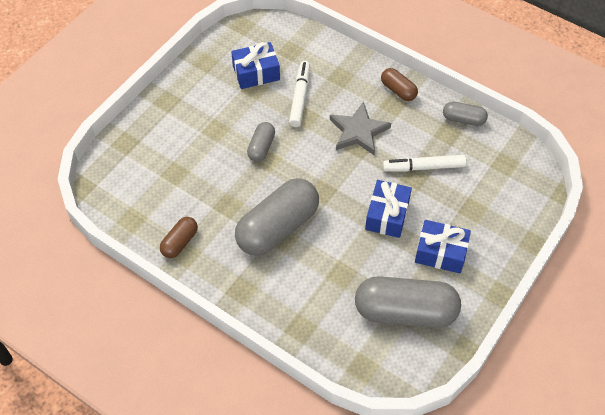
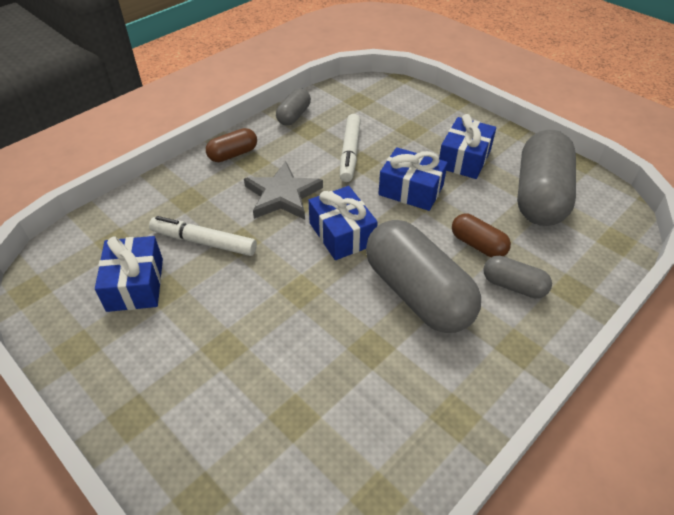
camera: 80 degrees left, 10 degrees down
(180, 242) = (433, 422): brown capsule -> brown capsule (478, 245)
(261, 147) = (276, 295): grey capsule -> grey capsule (513, 286)
(326, 175) = (342, 234): none -> blue gift

